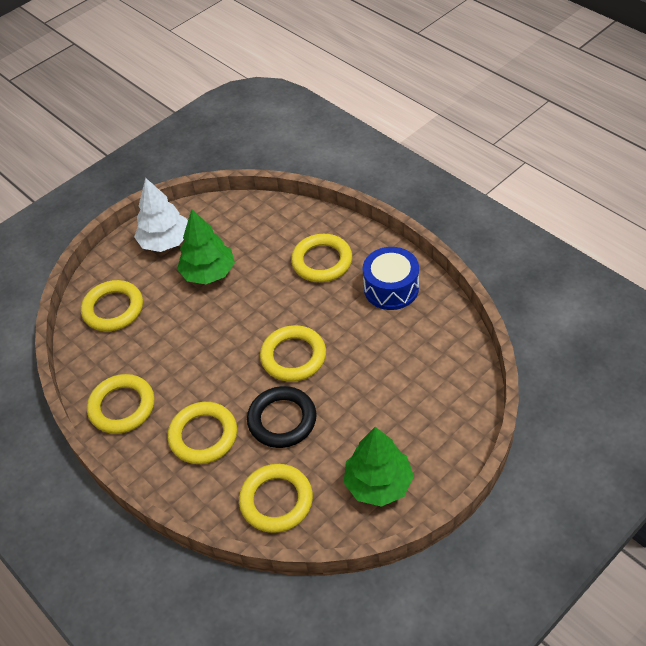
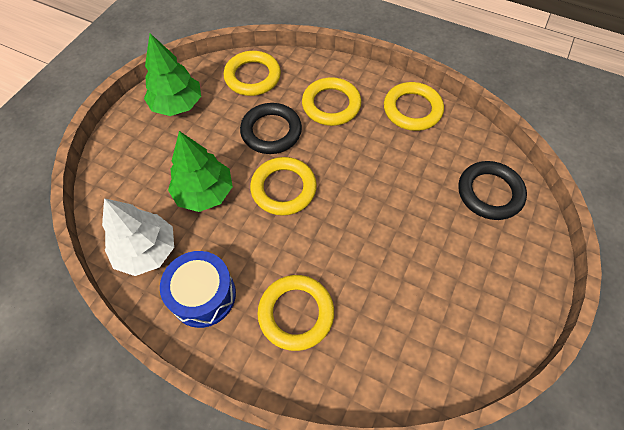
camera: 155 degrees right, 10 degrees up
(113, 309) = (489, 193): yellow ring -> black ring
(165, 242) = (497, 292): white tree -> white tree (146, 251)
(208, 273) = (419, 262): green tree -> green tree (204, 193)

